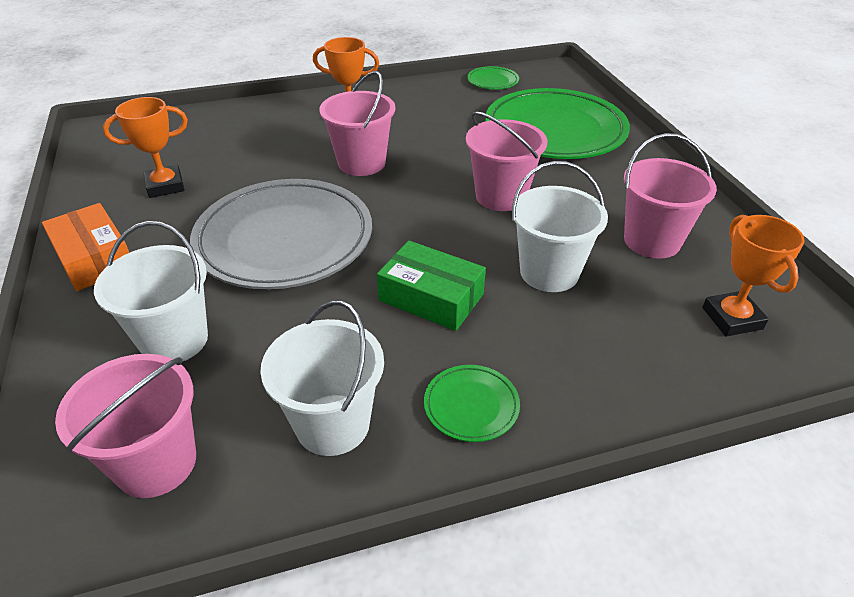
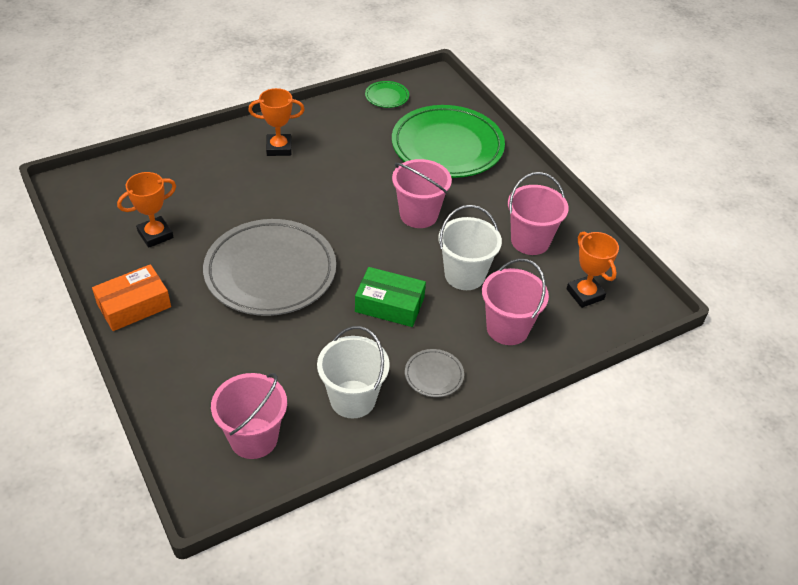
camera: 15 degrees left, 5 degrees up
(94, 258) = (134, 305): orange box -> orange box turned 75 degrees counterclockwise
(174, 340) = (226, 359): white bucket -> none
(361, 163) = (304, 195): pink bucket -> pink bucket (507, 328)
(471, 406) = (434, 375): green plate -> grey plate

